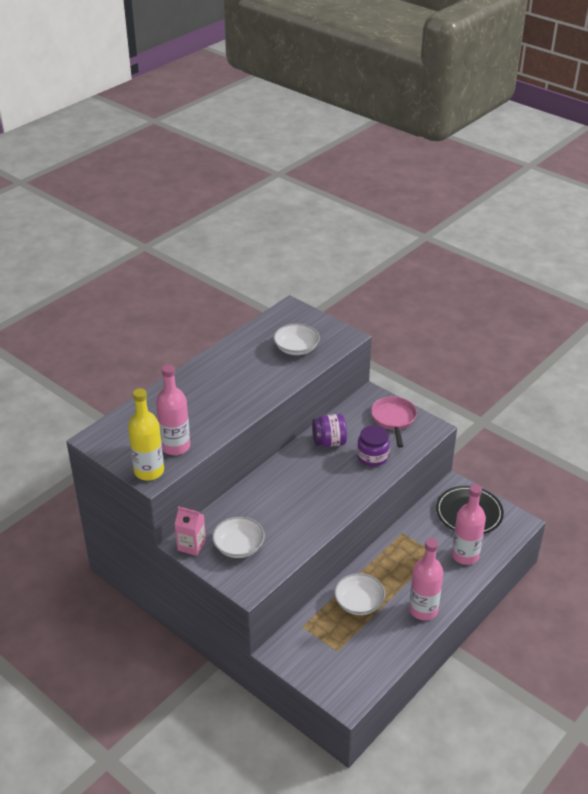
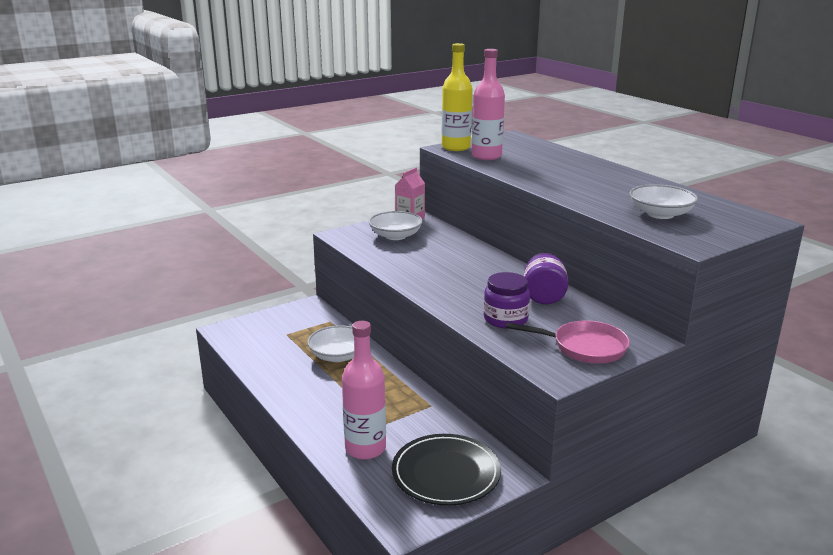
camera: 105 degrees right, 15 degrees down
(423, 610) = (299, 395): pink bottle -> none

